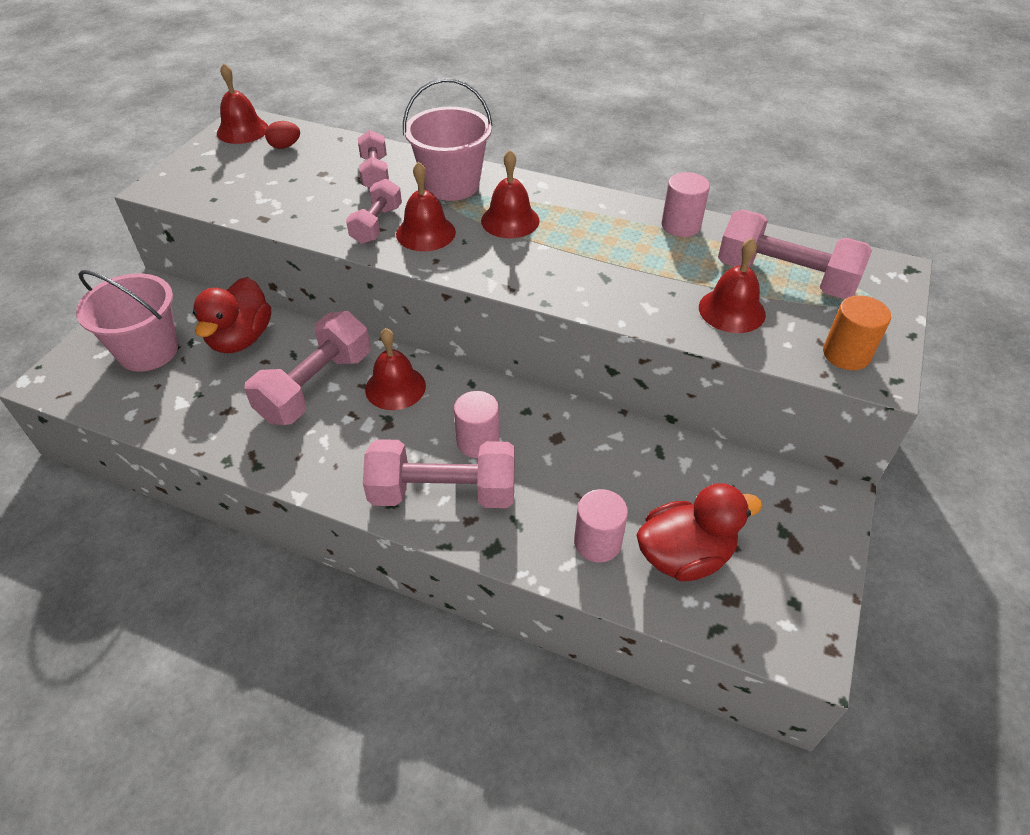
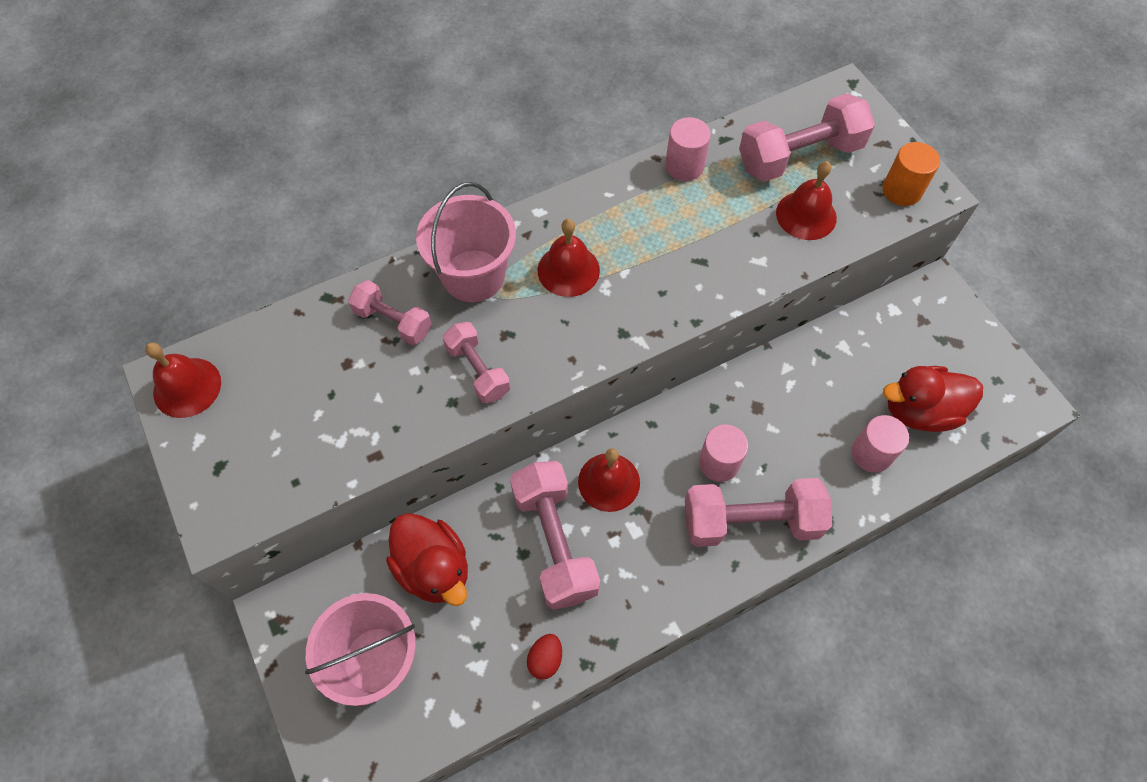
camera: 50 degrees left, 15 degrees up
(285, 146) = (262, 367): red egg -> red egg (545, 659)
(425, 233) = (526, 341): red bell -> none
(443, 493) = (751, 521): pink dumbbell -> pink dumbbell turned 45 degrees clockwise
(684, 556) = (920, 411): red duck -> red duck turned 120 degrees counterclockwise

